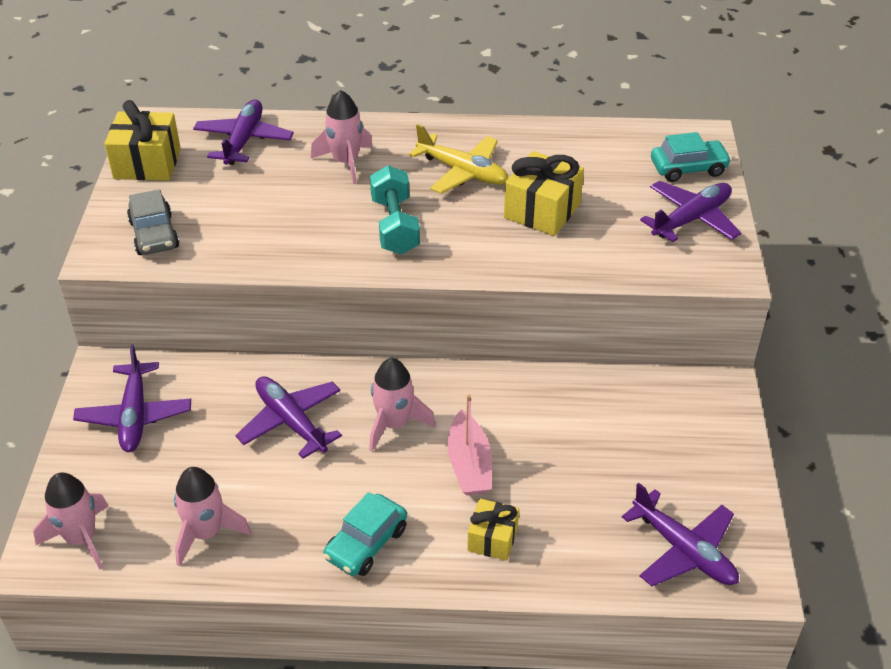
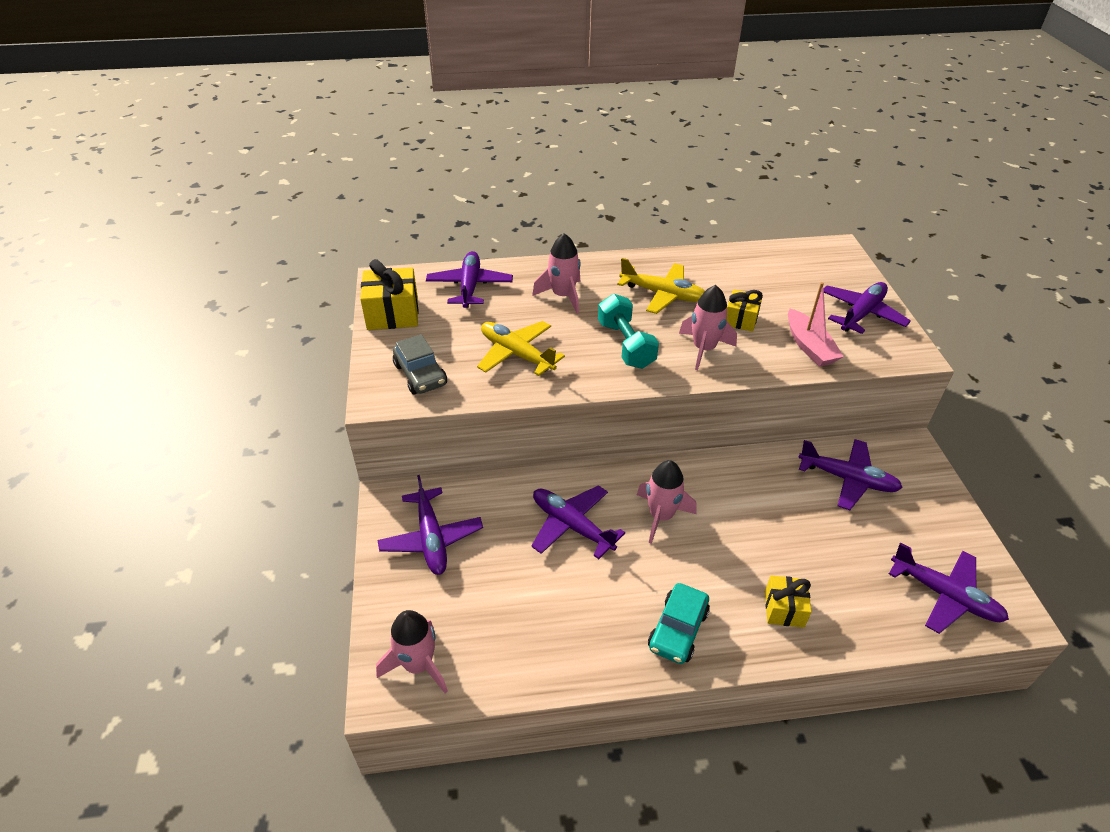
camera: 10 degrees left, 0 degrees up
(206, 533) = (532, 641): pink rocket -> pink rocket (704, 349)
(267, 223) = (516, 354): none -> yellow plane
(469, 464) = (738, 543): pink boat -> pink boat (809, 346)
(542, 211) = (740, 319): yellow gift -> yellow gift, size x0.62
(628, 412) = (848, 479): none -> purple plane
(688, 168) = (839, 274): turquoise car -> none

